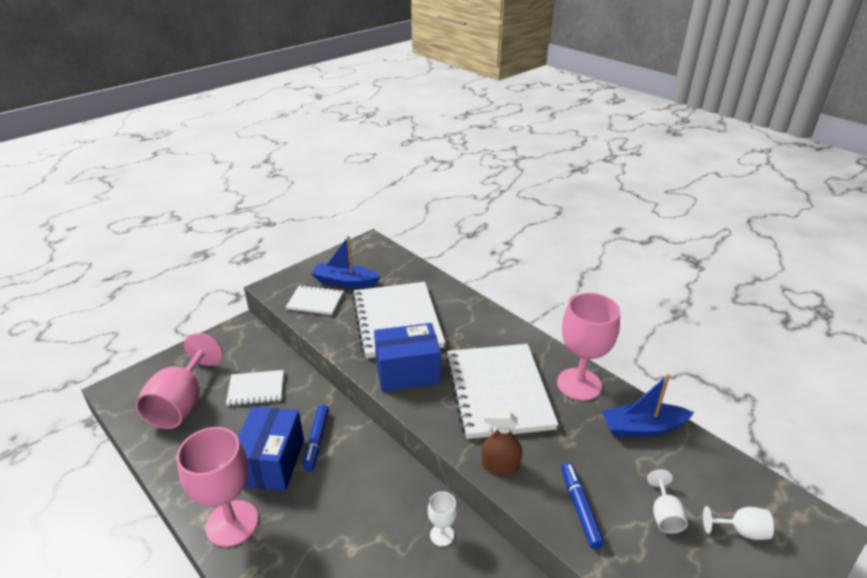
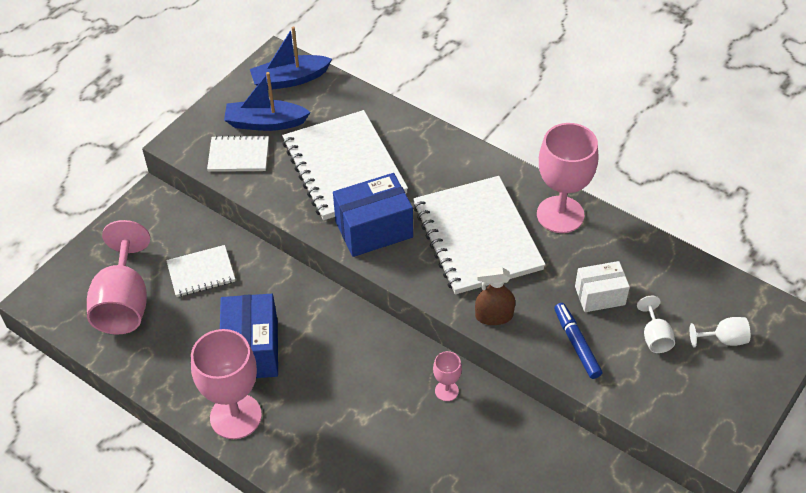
camera: 10 degrees left, 15 degrees up
(317, 441) = (291, 319): blue marker -> none
(442, 535) = (446, 391): white goblet -> pink goblet
(609, 463) = (600, 296): none -> white box
(642, 428) = (629, 253): blue boat -> blue boat (290, 79)

